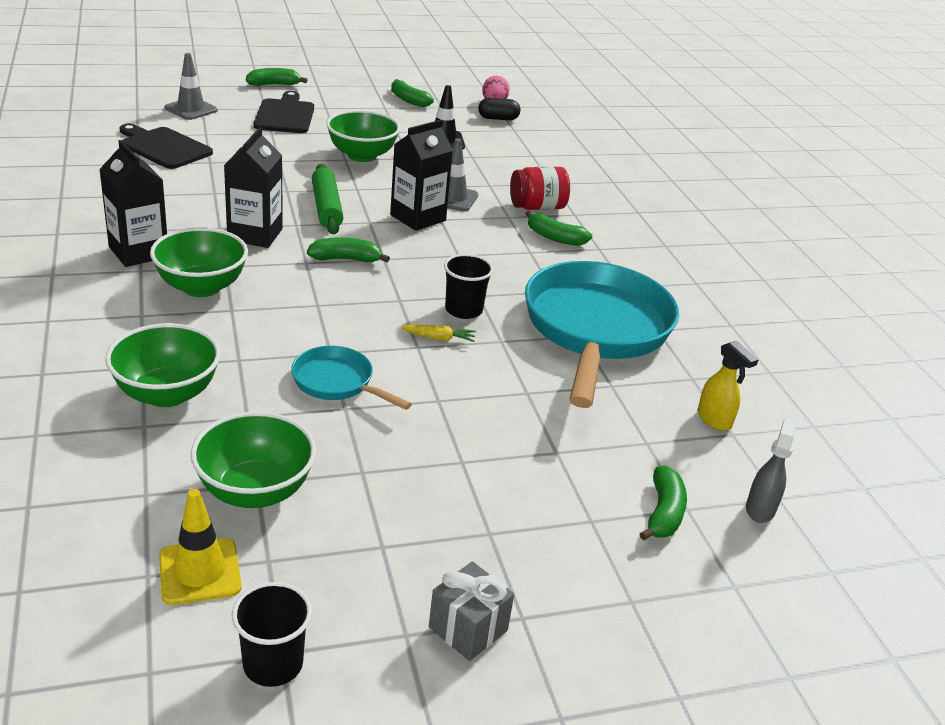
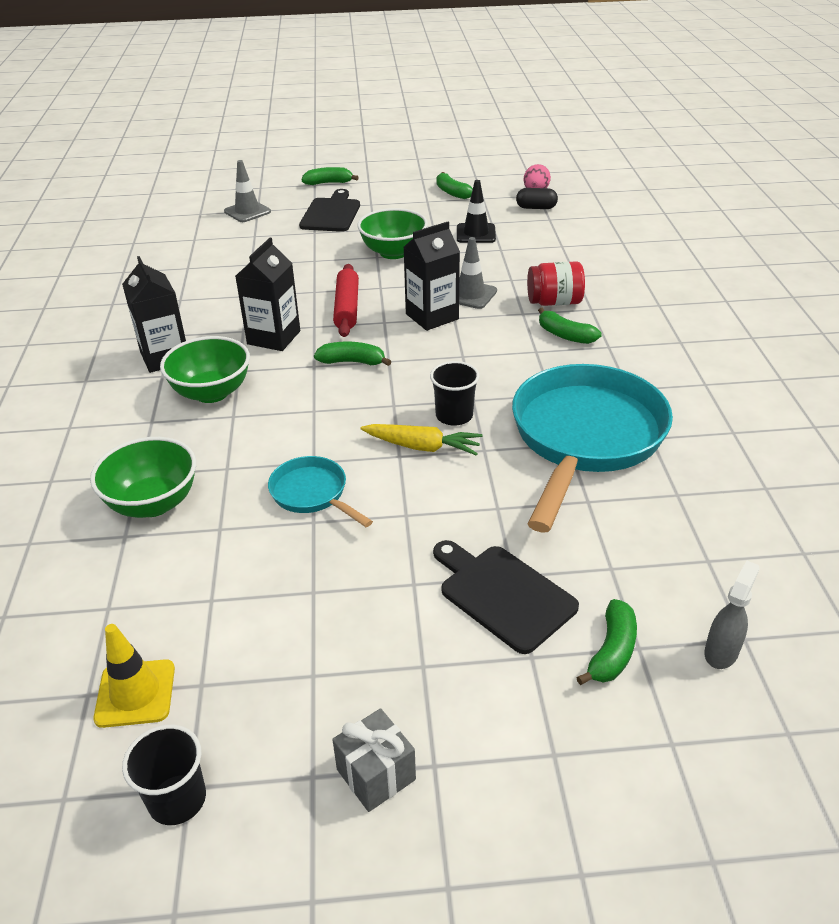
camera: 15 degrees right, 5 degrees up
(163, 147) = (213, 251): black cutting board -> black cutting board (503, 595)
(255, 491) = (207, 608): green bowl -> none
(326, 207) = (347, 308): green rolling pin -> red rolling pin
(439, 338) = (422, 447): yellow carrot -> yellow carrot, size x1.67
(714, 420) = (691, 544): yellow spray bottle -> none

